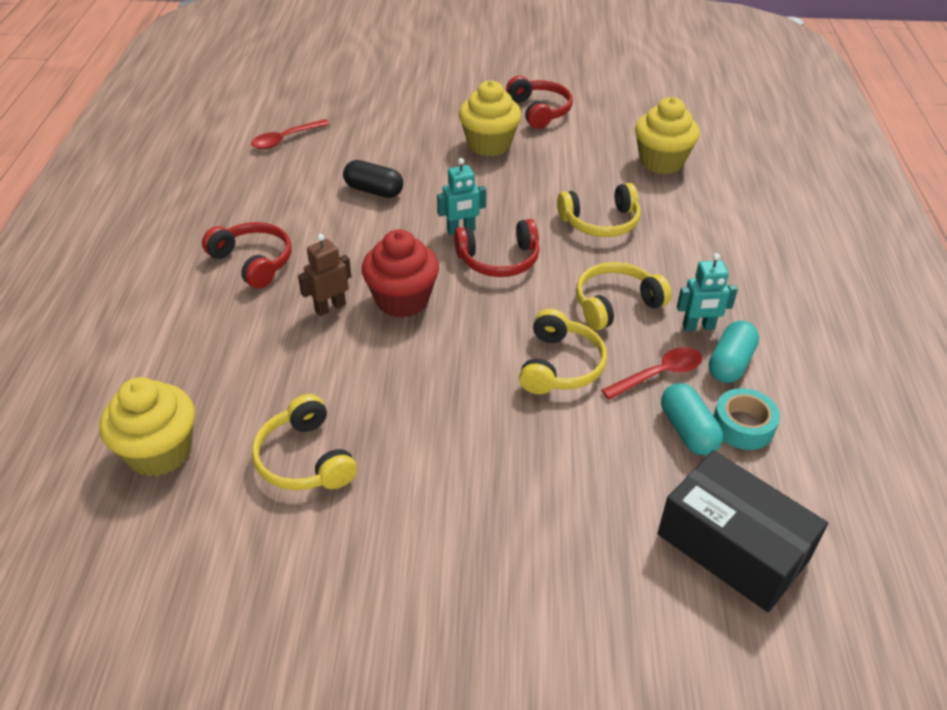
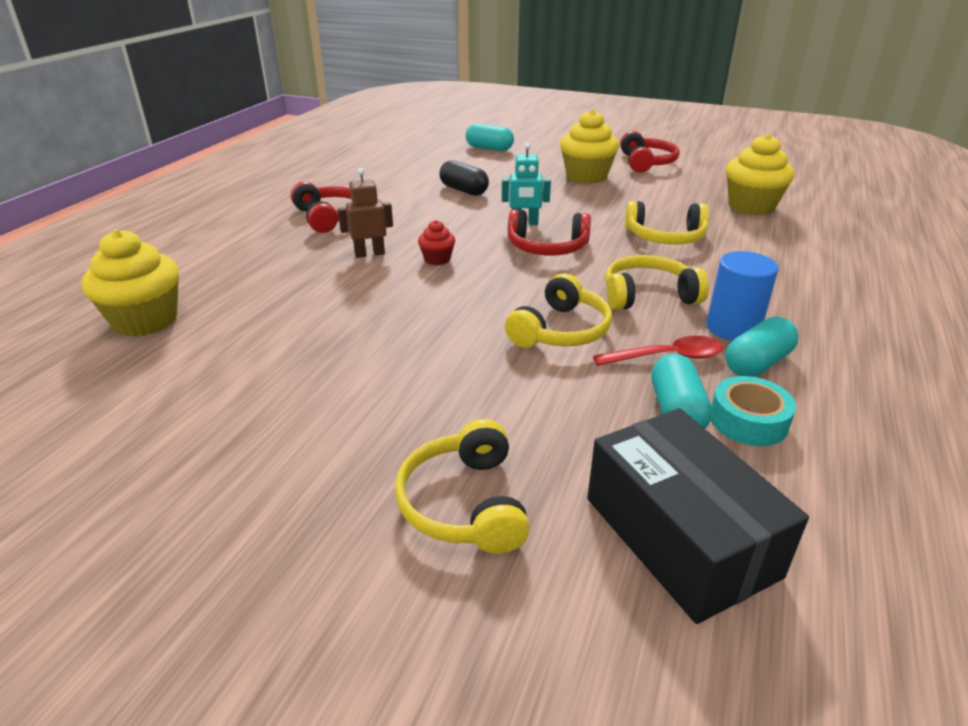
camera: 20 degrees right, 10 degrees down
(285, 139) = (414, 154): red spoon -> none
(305, 459) = (262, 351): yellow headphones -> yellow headphones (465, 503)
(365, 115) = (489, 148): none -> turquoise capsule
(402, 300) = (437, 259): red cupcake -> red cupcake, size x0.50
(698, 327) = (733, 328): turquoise robot -> blue cylinder

